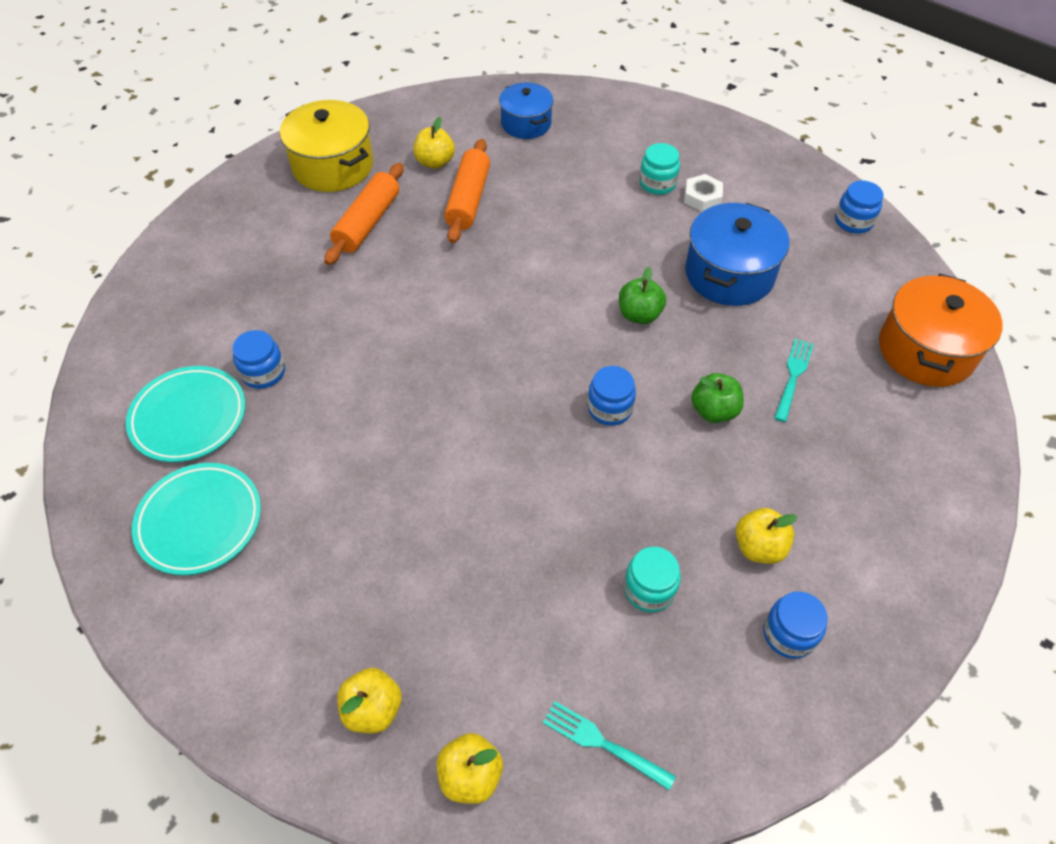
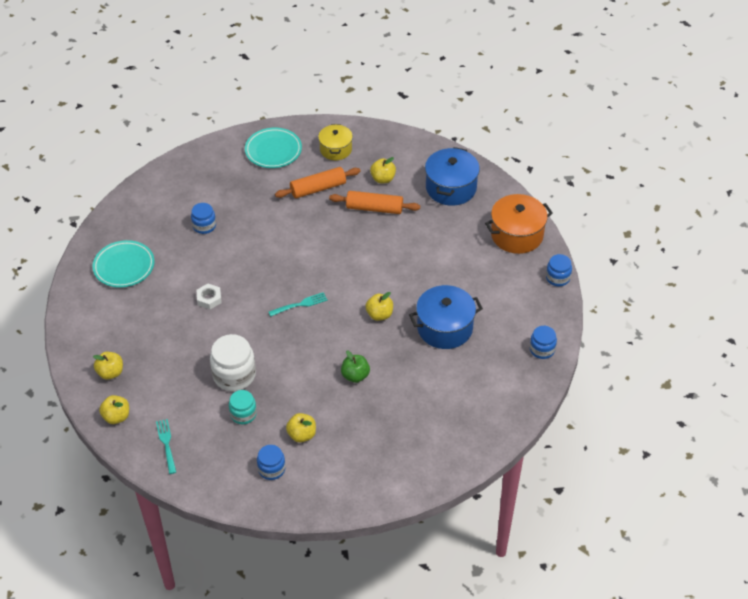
camera: 45 degrees right, 5 degrees down
(189, 417) = (160, 224): turquoise plate -> turquoise plate (273, 151)
(333, 166) = (335, 149): yellow pot -> yellow pot, size x0.65
(468, 200) = (374, 208): orange rolling pin -> orange rolling pin turned 45 degrees clockwise
(526, 123) = (451, 188): blue pot -> blue pot, size x1.54
(564, 544) = (234, 375): none -> white jar
(610, 408) = (315, 342): blue jar -> blue jar (558, 278)
(639, 315) = (379, 314): green apple -> yellow apple
(657, 183) = (472, 262): turquoise jar -> none
(702, 197) = (484, 284): white nut -> white nut (209, 299)
(793, 377) = (408, 390): turquoise fork -> turquoise fork (300, 305)
(926, 350) = (484, 426): orange pot -> orange pot (517, 235)

